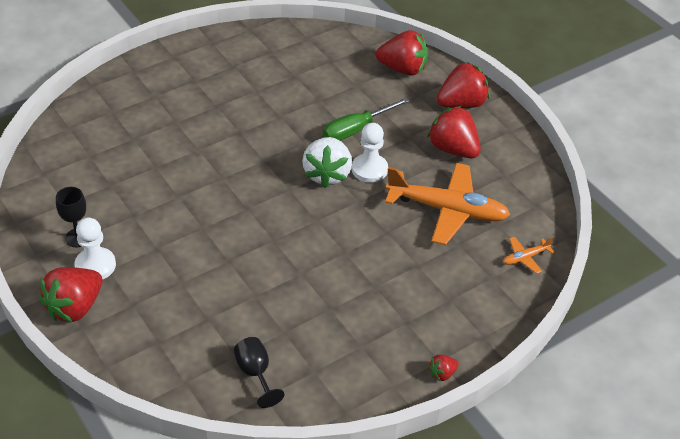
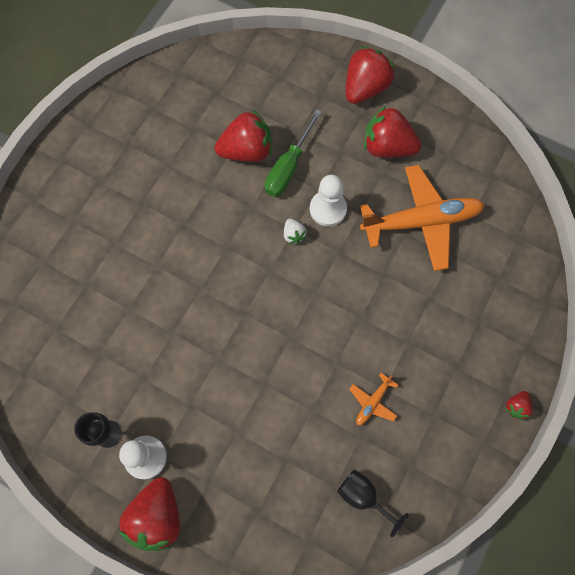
camera: 25 degrees left, 25 degrees up
(327, 174) = (293, 235): white strawberry -> white strawberry, size x0.46
(403, 69) = (289, 71): red strawberry -> red strawberry (247, 151)
(525, 257) = (514, 241): orange plane -> orange plane (373, 402)

